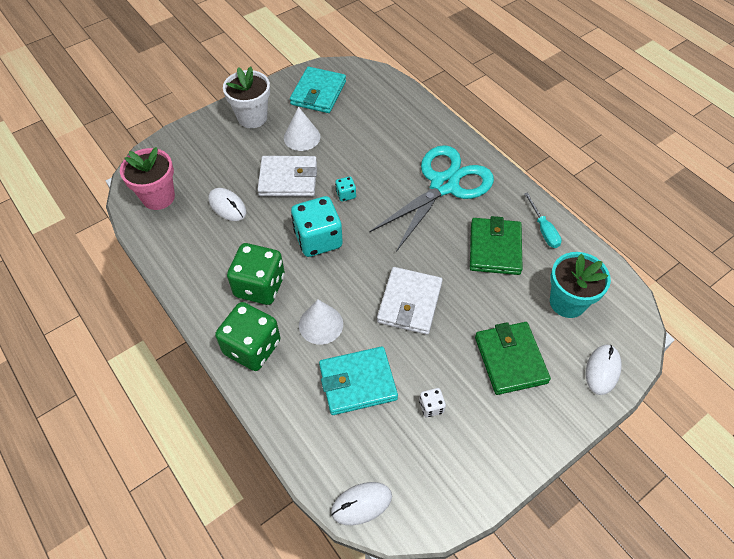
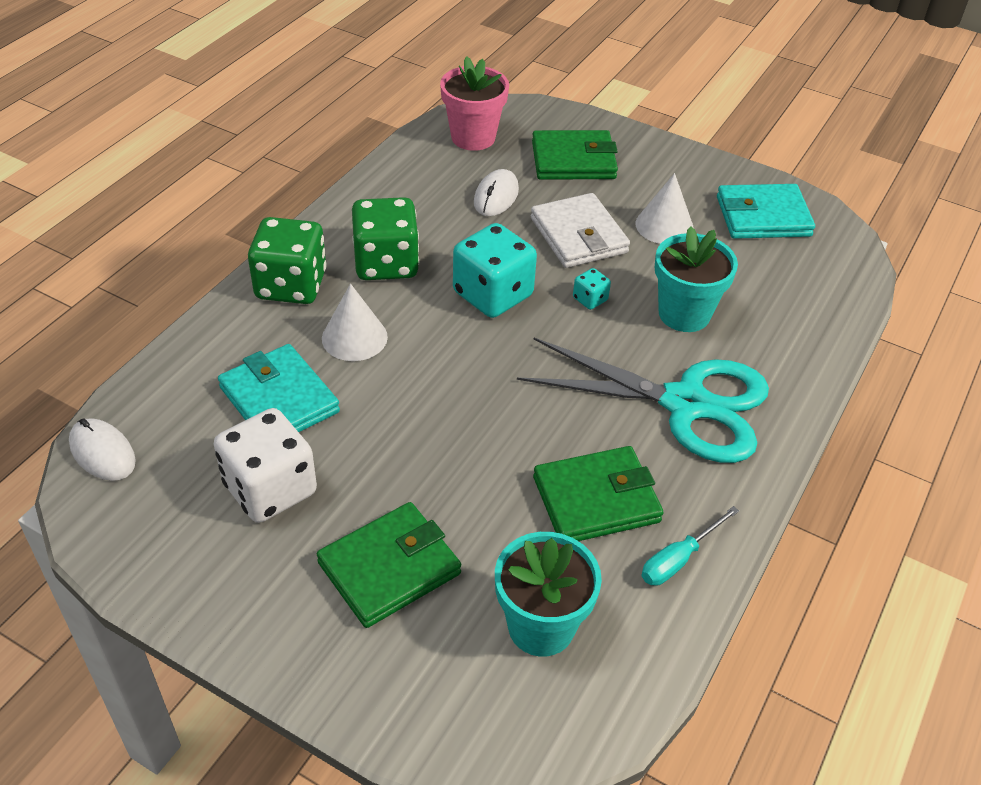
camera: 65 degrees right, 10 degrees down
(216, 155) = (573, 160): none -> green wallet
(252, 117) = (663, 170): white flower pot -> none
(378, 158) = (684, 314): none -> turquoise flower pot
(409, 303) = (435, 420): white wallet -> none
(431, 407) = (270, 489): white dice -> white dice, size x2.26
(602, 370) = (424, 707): white mouse -> none

